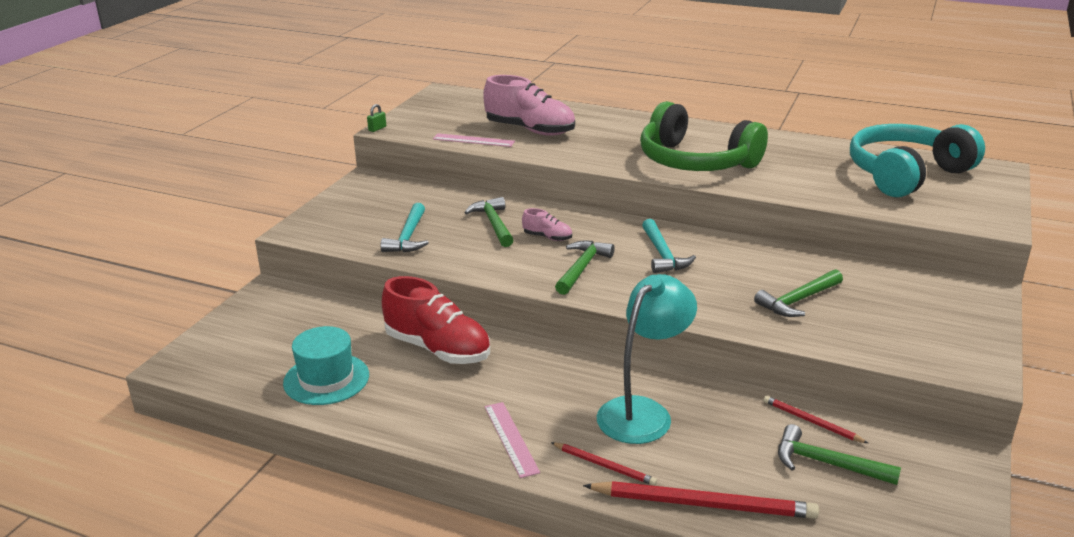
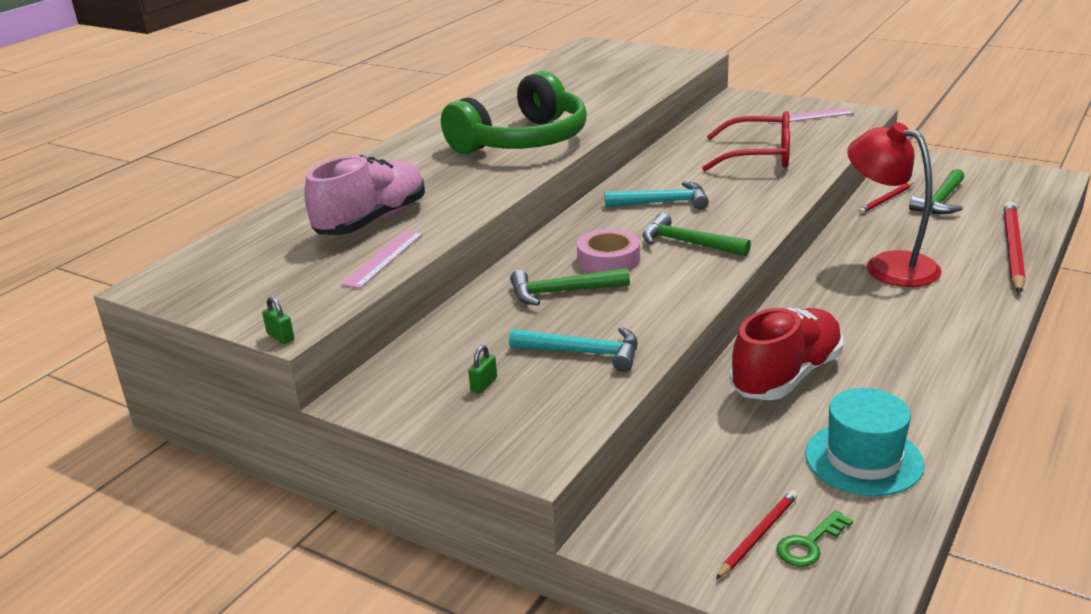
camera: 80 degrees left, 0 degrees up
(243, 354) = (809, 544): none -> green key
(374, 210) = (484, 384): none -> green padlock
(511, 438) = (951, 332): pink ruler -> pink ruler (809, 116)
(547, 237) = (608, 259): pink shoe -> pink tape
(604, 465) = (976, 287): red pencil -> red pencil (758, 536)
(643, 412) = (888, 265): turquoise lamp -> red lamp
(798, 301) = (759, 156): green hammer -> red glasses
(906, 174) = (588, 70): turquoise headphones -> none

